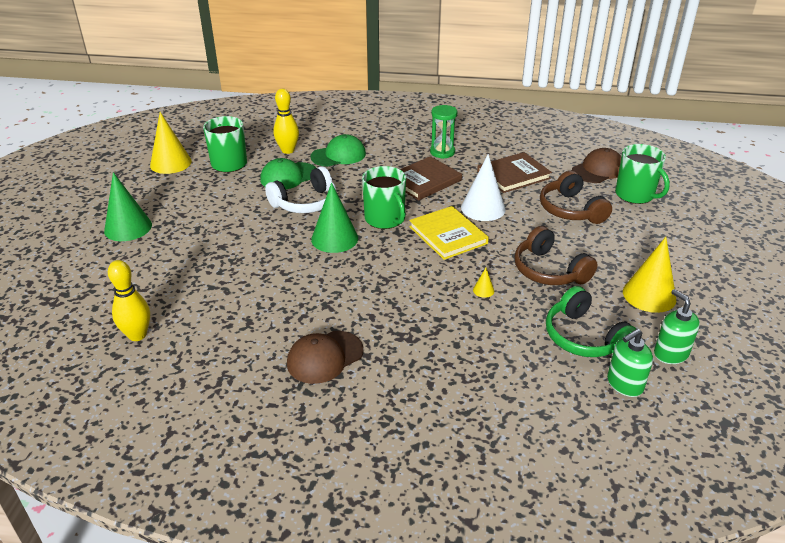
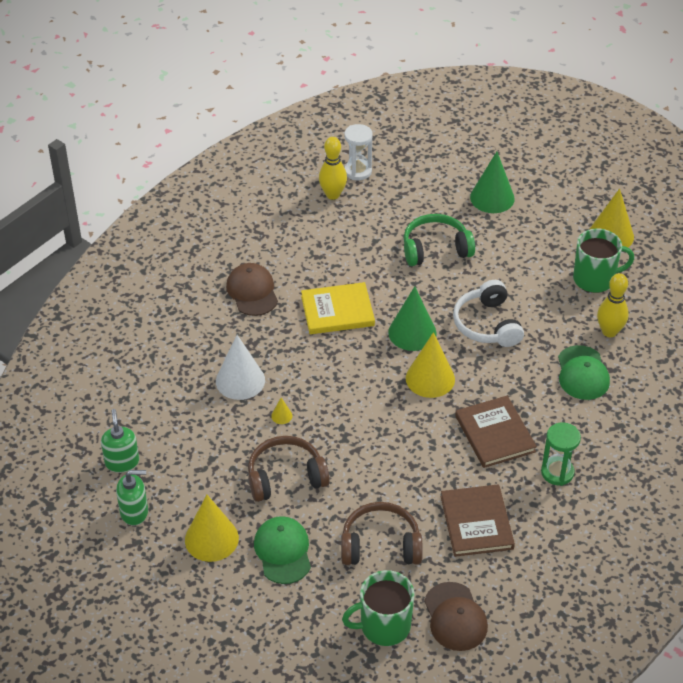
camera: 110 degrees right, 10 degrees up
(90, 325) = (358, 171): none -> white hourglass
(288, 176) = (548, 321): green cap -> green cap (283, 551)
(385, 219) = (430, 378): green mug -> yellow cone
(448, 235) = (380, 419): yellow book -> yellow book (337, 311)
(483, 208) = (416, 466): white cone -> white cone (240, 380)
(584, 337) = (186, 461): green headphones -> green headphones (435, 249)

